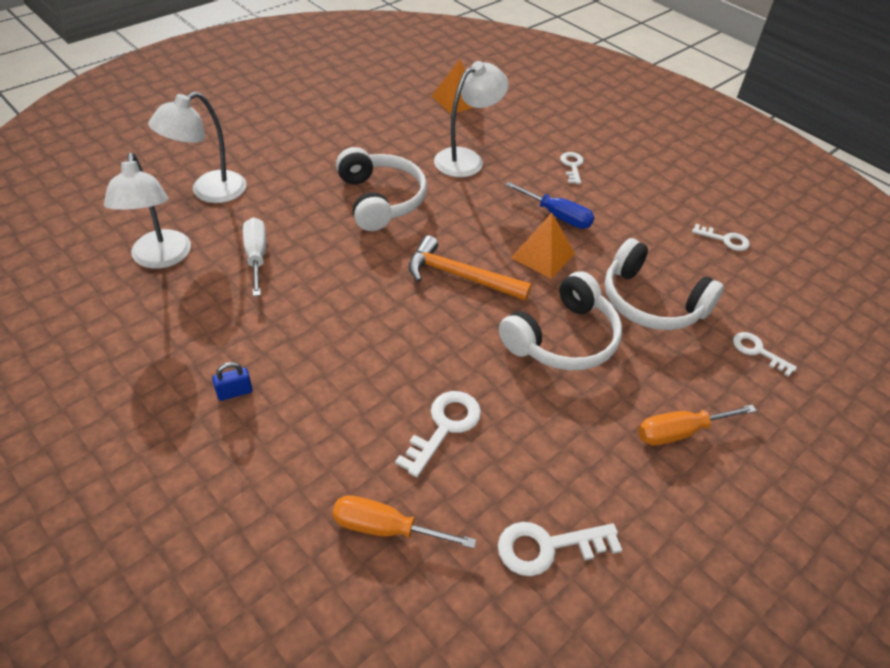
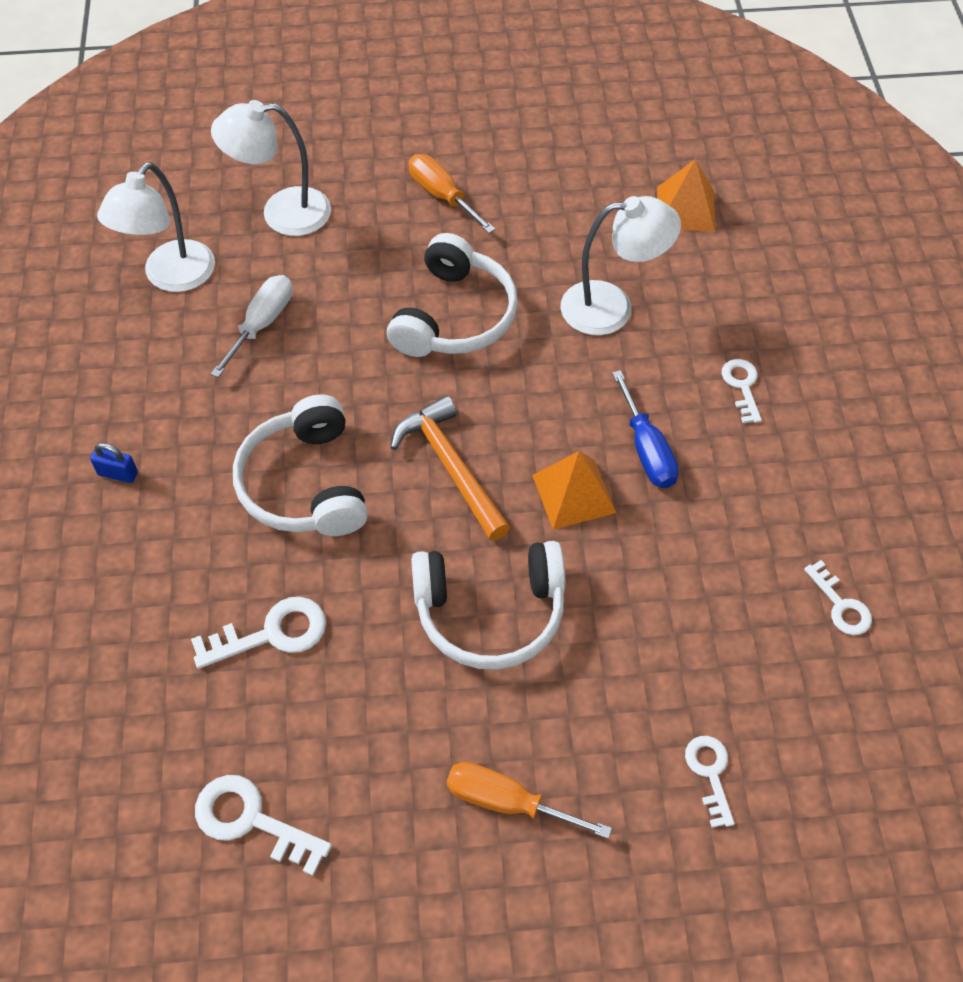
camera: 40 degrees right, 10 degrees up
(385, 528) = (129, 699): orange screwdriver -> orange screwdriver (442, 196)
(572, 166) = (742, 386): white key -> white key turned 45 degrees counterclockwise
(651, 302) = (643, 631): white headphones -> white headphones (304, 484)

